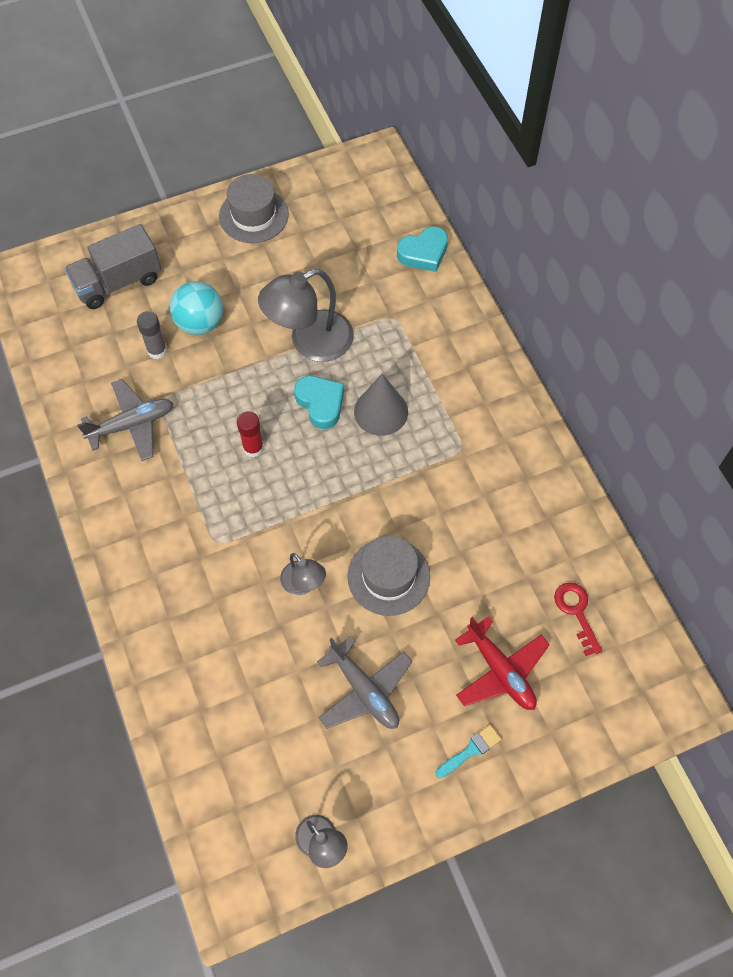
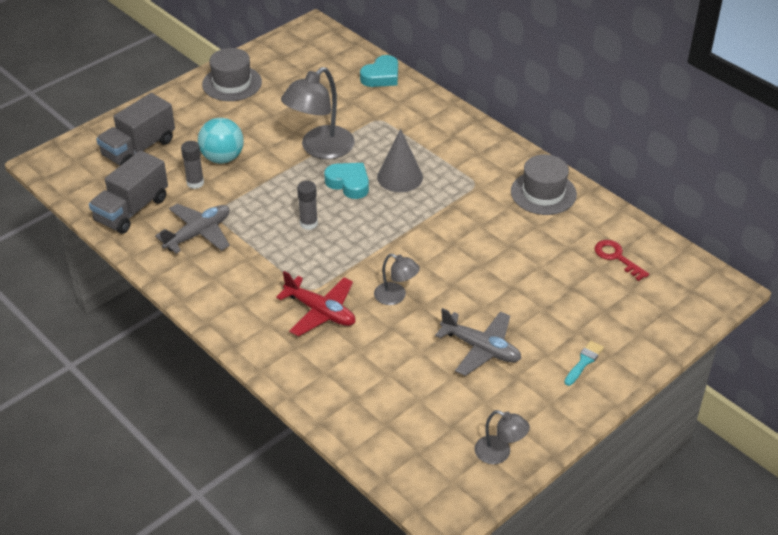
camera: 20 degrees left, 20 degrees down
(77, 368) = (132, 210): none -> grey truck
(253, 448) = (308, 223): red glue stick -> grey glue stick
(388, 576) = (461, 274): grey hat -> grey hat (543, 193)
(500, 671) = (579, 307): red plane -> red plane (320, 312)

